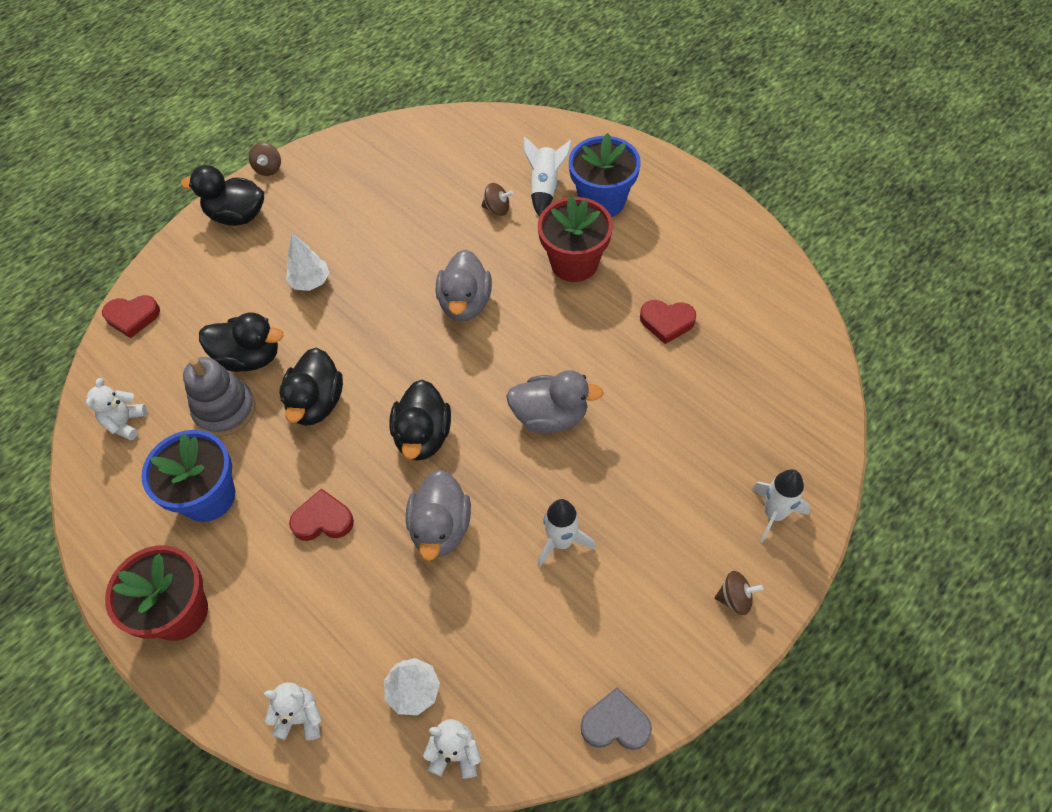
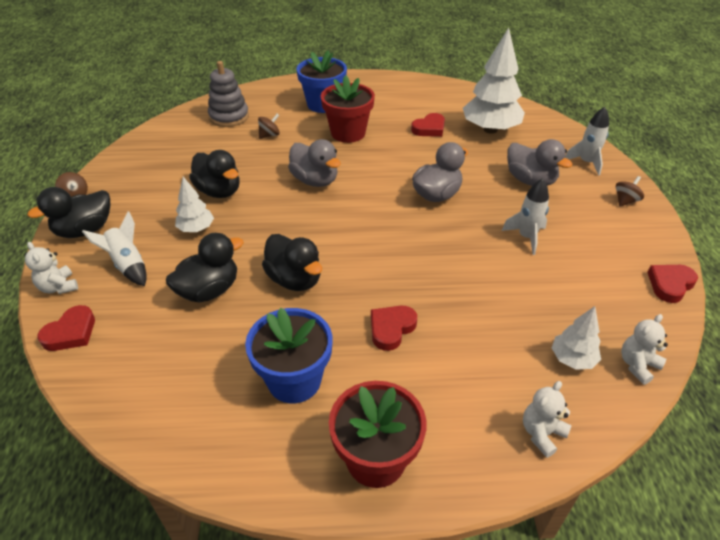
camera: 50 degrees left, 15 degrees down
(125, 422) = (158, 393): white teddy bear -> white teddy bear (58, 287)
(225, 410) = (233, 328): grey stacking toy -> grey stacking toy (229, 117)
(423, 436) = (385, 248): black duck -> black duck (219, 191)
(441, 528) = (462, 278): grey duck -> grey duck (530, 180)
(545, 187) = (283, 114): white rocket -> white rocket (127, 264)
(615, 724) = (670, 284): grey heart -> red heart
(734, 377) = (490, 129): none -> white tree

